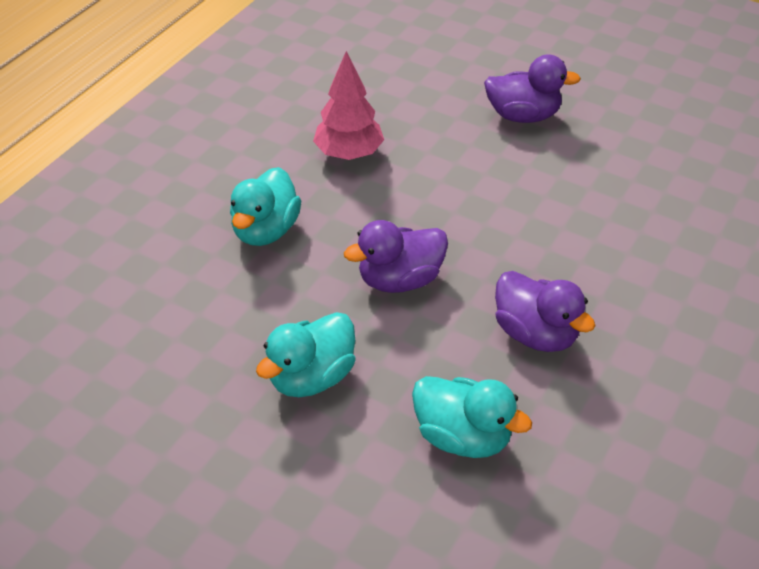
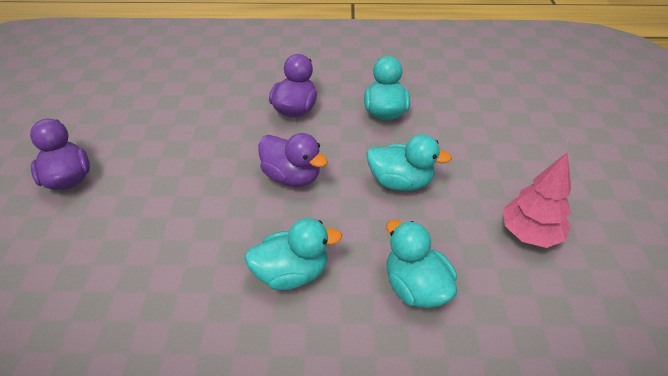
camera: 120 degrees left, 0 degrees up
(167, 312) = (416, 287): none -> turquoise duck
(349, 154) = (164, 265): pink tree -> pink tree (530, 233)

